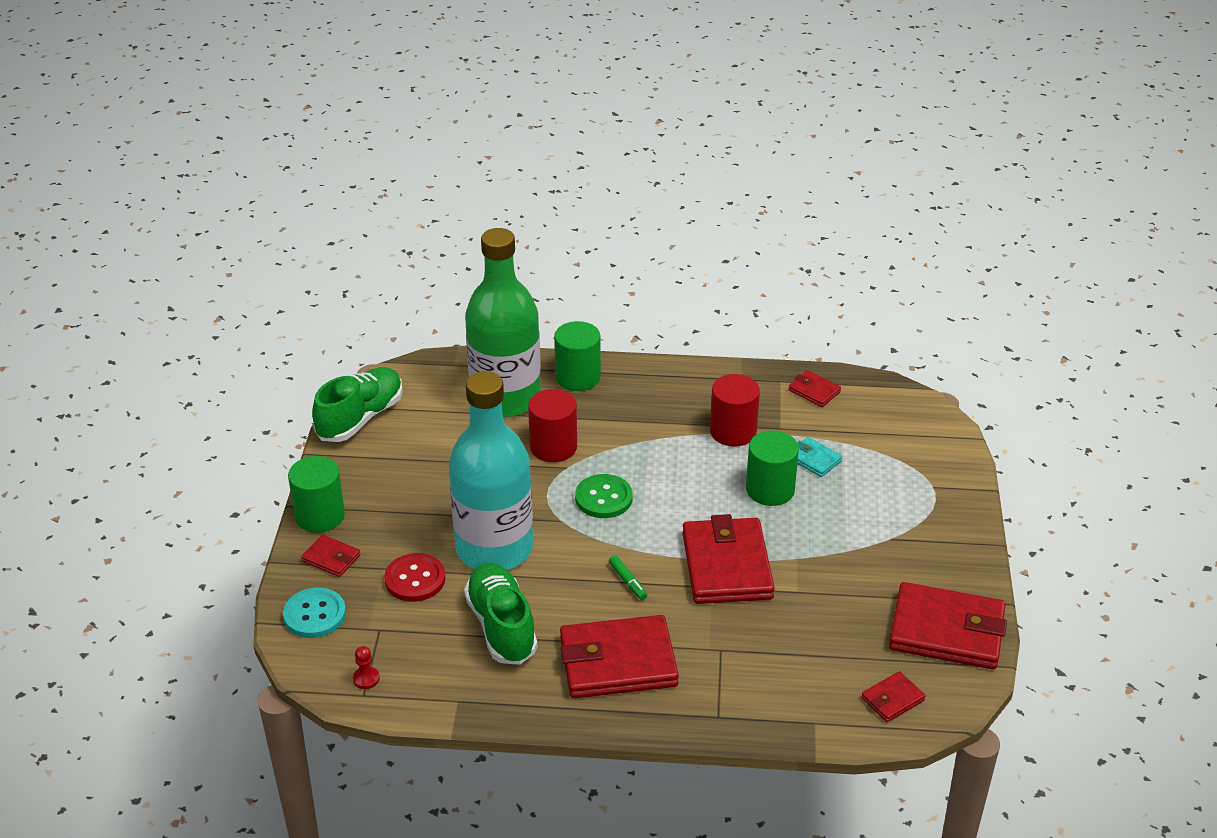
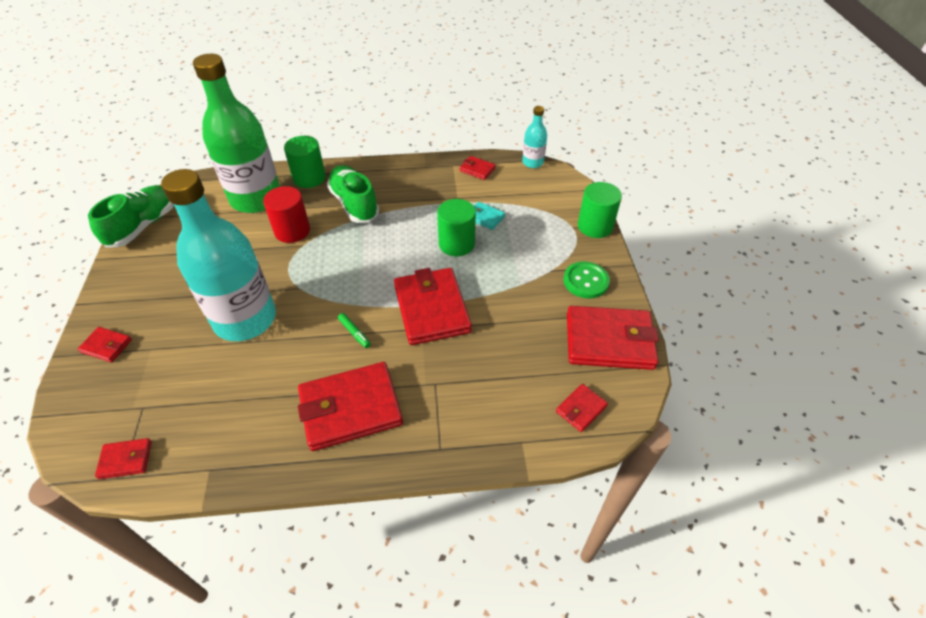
camera: 10 degrees left, 10 degrees up
(314, 615) = (85, 401): turquoise button -> none
(320, 516) = (101, 309): green cylinder -> green cylinder (595, 226)
(366, 679) = (126, 460): red pawn -> red wallet
(415, 579) = (177, 355): red button -> none
(501, 626) = (250, 389): green shoe -> green shoe (354, 204)
(603, 498) = (332, 266): green button -> green button (586, 281)
(733, 431) = (424, 204): red cylinder -> none
(896, 389) = (532, 162): none -> turquoise bottle

